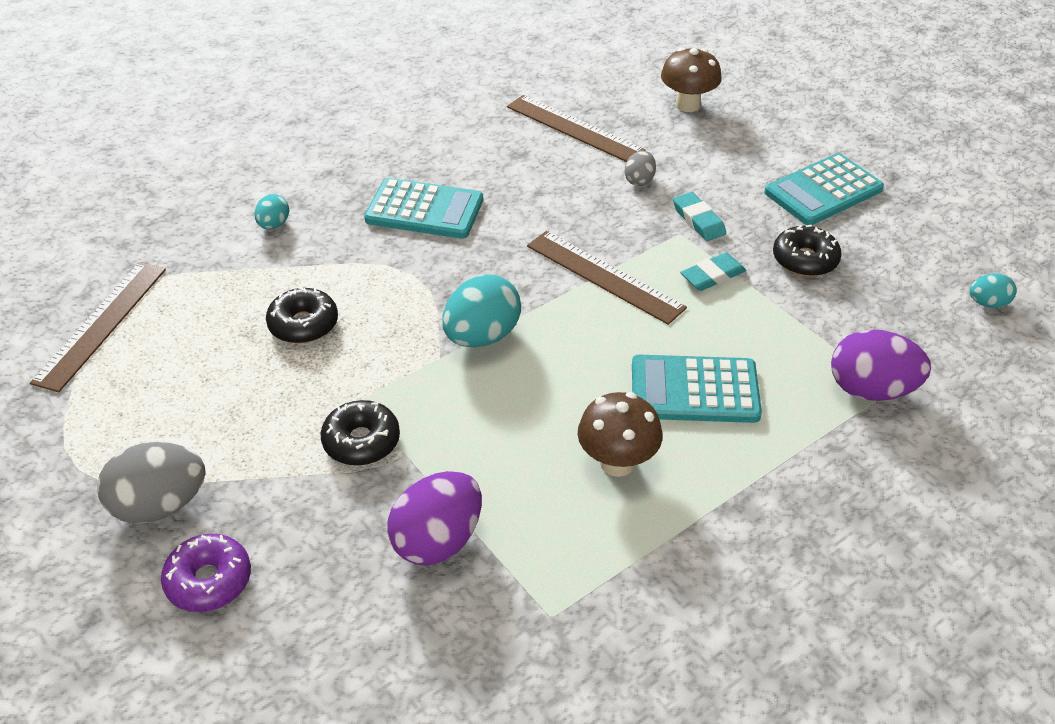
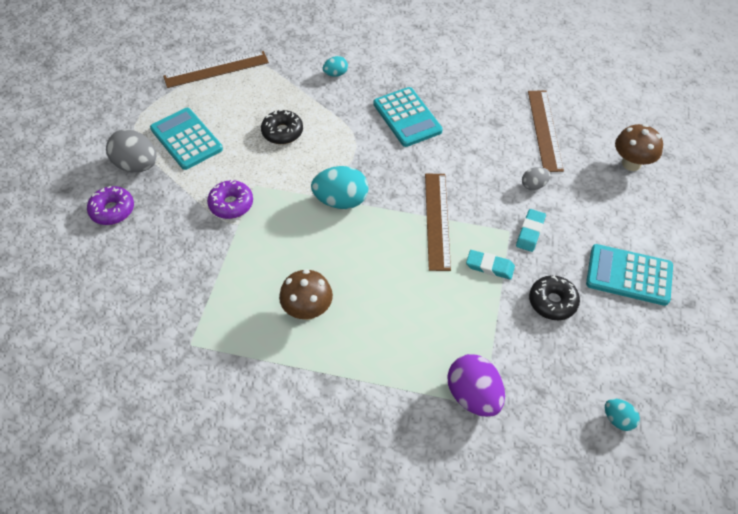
camera: 50 degrees right, 10 degrees up
(361, 441) = (231, 204): black donut -> purple donut
(438, 541) = (198, 272): purple egg -> none
(694, 390) = (390, 312): turquoise calculator -> turquoise calculator (186, 139)

